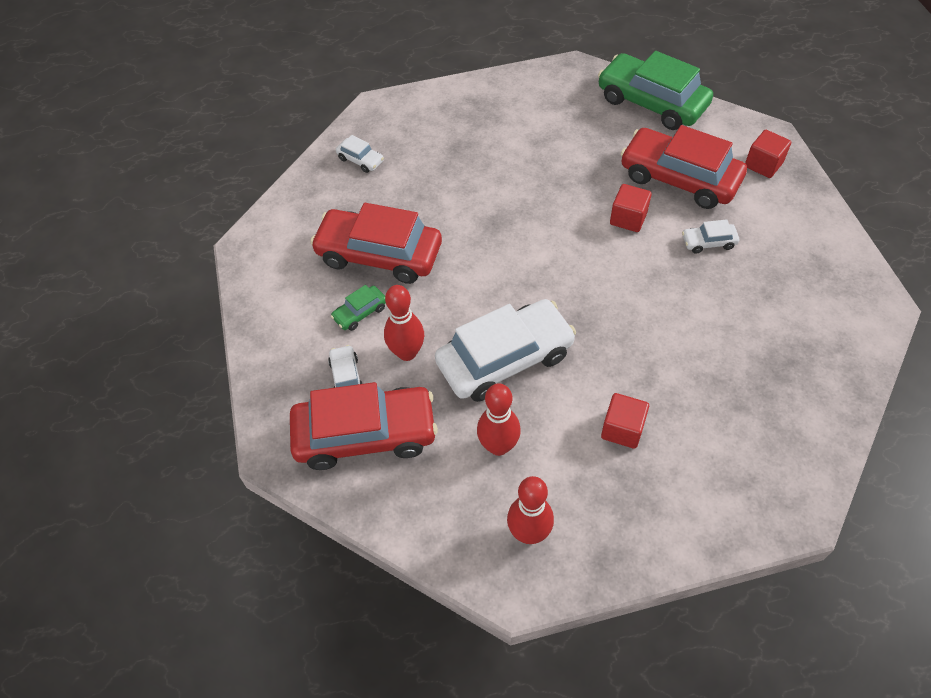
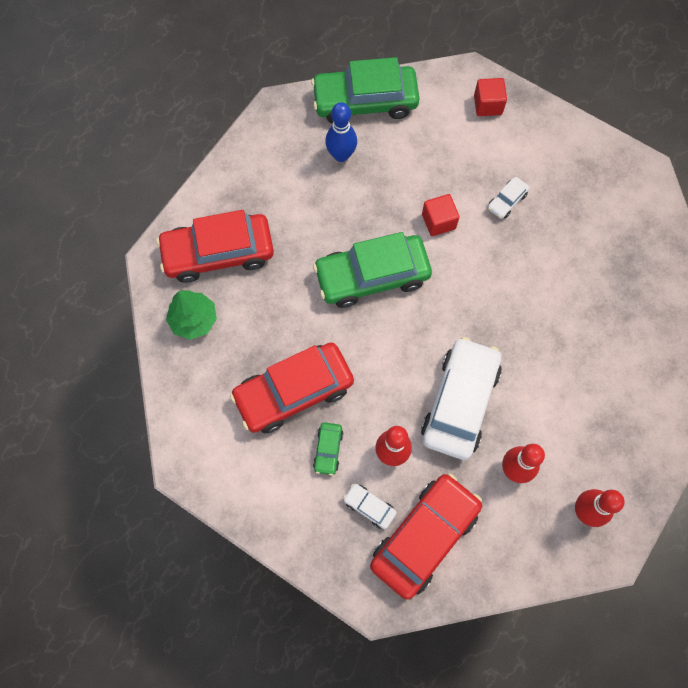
camera: 45 degrees left, 15 degrees up
(360, 160) = (194, 320): white car -> green tree
(528, 220) = (372, 276): none -> green car
(592, 125) = (341, 155): none -> blue bowling pin
(622, 429) = (575, 391): red cube -> none
(679, 178) = (443, 159): red car -> red car (218, 253)

